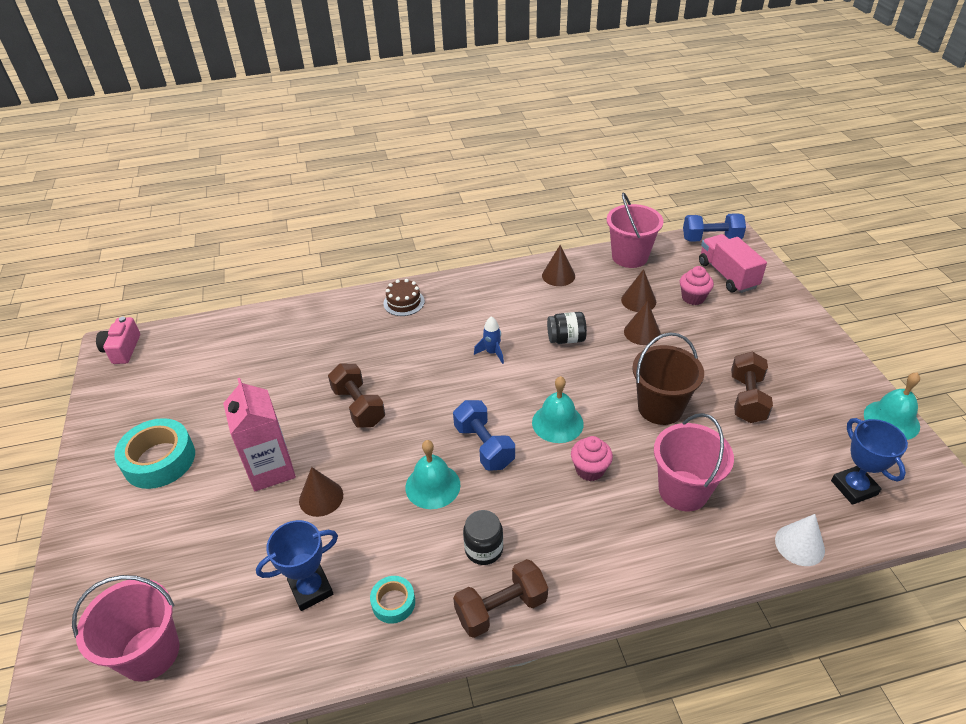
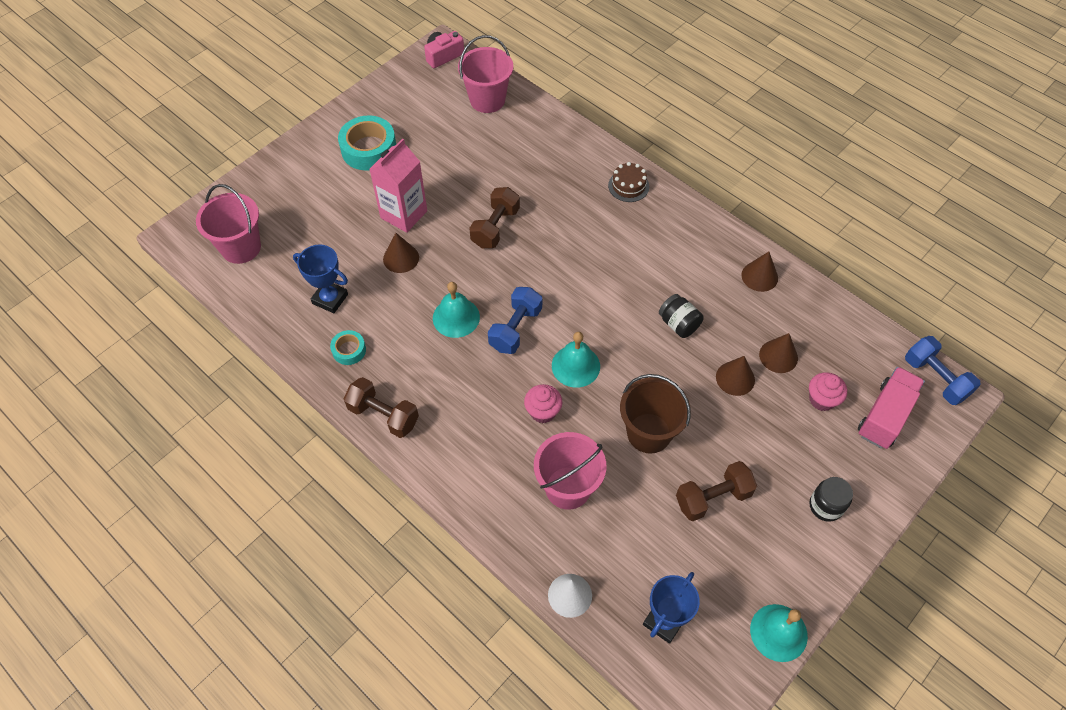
camera: 55 degrees right, 15 degrees up
(483, 549) = (423, 379): black jar -> black jar (825, 506)
(492, 353) = (619, 280): blue rocket -> none
(629, 257) = (839, 320): pink bucket -> pink bucket (487, 100)

